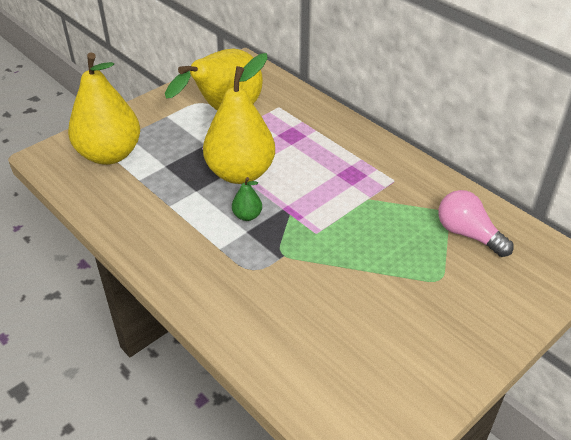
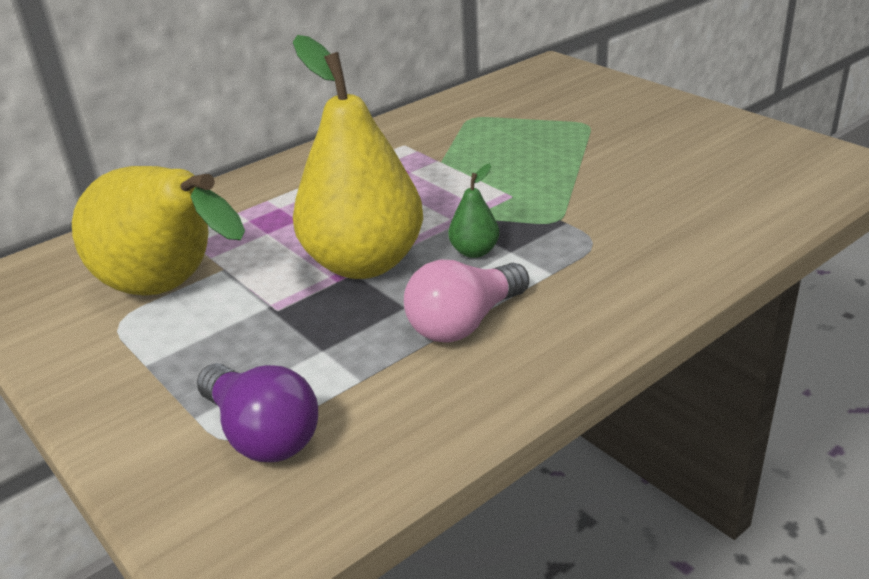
camera: 85 degrees left, 10 degrees down
(110, 154) = (262, 434): yellow pear -> purple light bulb
(468, 234) = (510, 107): pink light bulb -> pink light bulb (465, 323)

